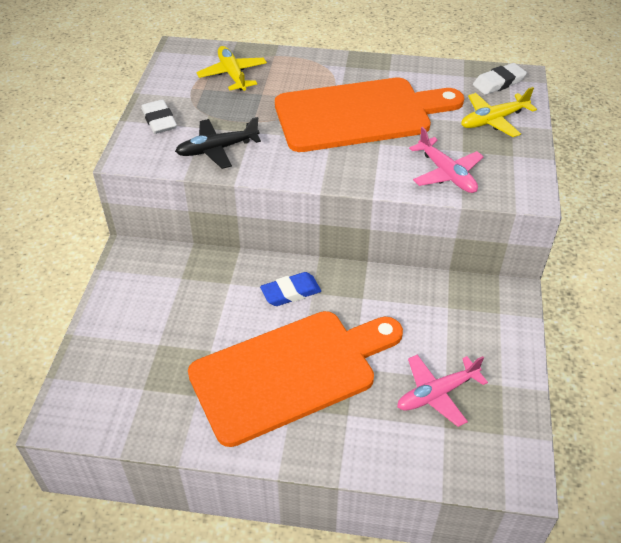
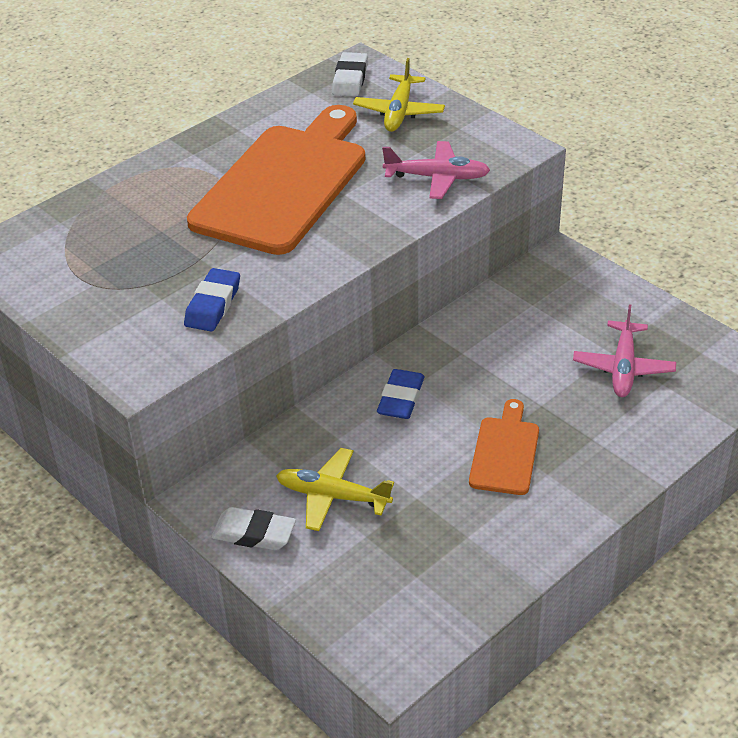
camera: 50 degrees left, 5 degrees down
(159, 120) = (104, 326): white eraser -> white eraser (254, 533)
(217, 149) = (213, 305): black plane -> blue eraser
(232, 75) = (96, 235): yellow plane -> yellow plane (333, 496)
(290, 373) = (505, 452): orange cutting board -> orange cutting board, size x0.47

